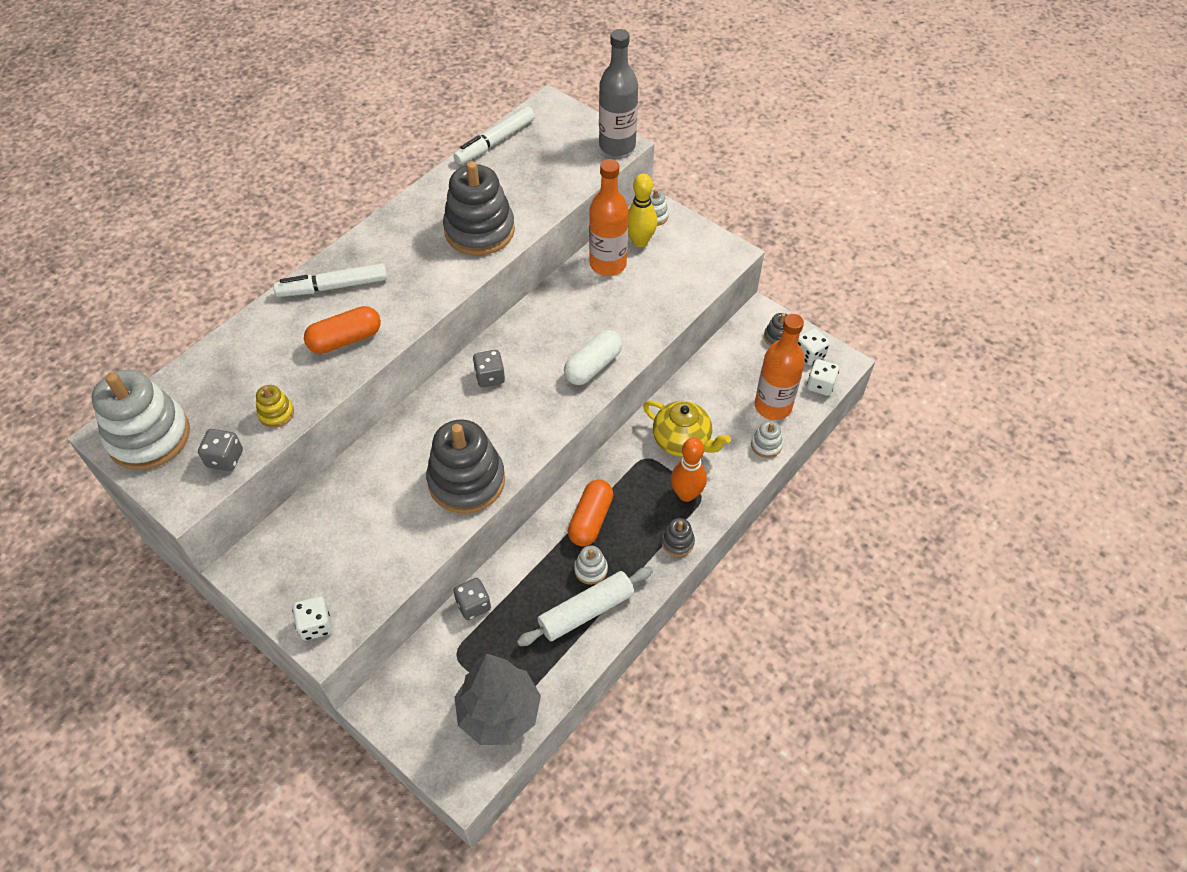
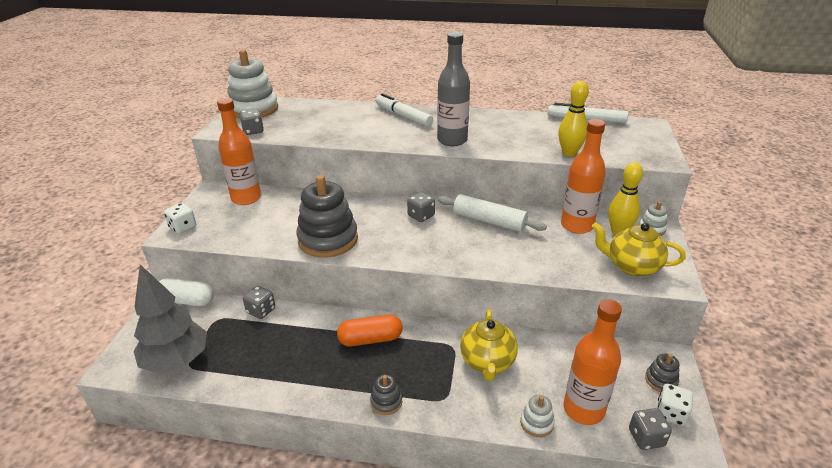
camera: 60 degrees right, 20 degrees down
(276, 413) = (296, 133): yellow stacking toy -> none
(302, 534) = (246, 198): none -> orange bottle
(345, 339) = (368, 132): orange capsule -> none
(479, 230) = (505, 140): grey stacking toy -> none
(550, 199) = (569, 153): none -> yellow bowling pin
(586, 611) = (286, 372): white rolling pin -> white rolling pin (489, 221)
(591, 569) = (326, 358): white stacking toy -> none
(593, 366) = (477, 255): white capsule -> white capsule (187, 301)
(617, 146) = (660, 159): grey bottle -> grey bottle (452, 140)
(686, 494) = (438, 387): orange bowling pin -> none
(692, 266) = (632, 266): none -> yellow teapot
(820, 385) = (646, 438): white dice -> grey dice

